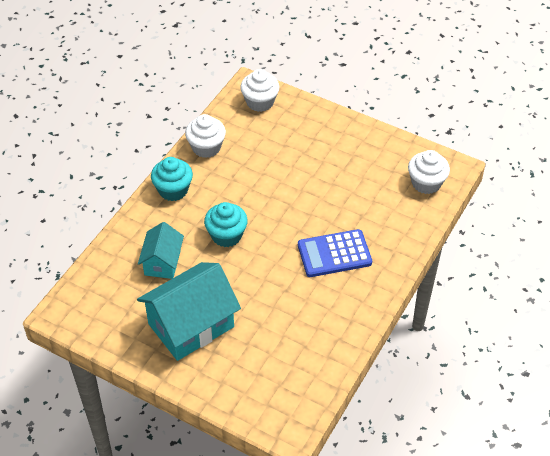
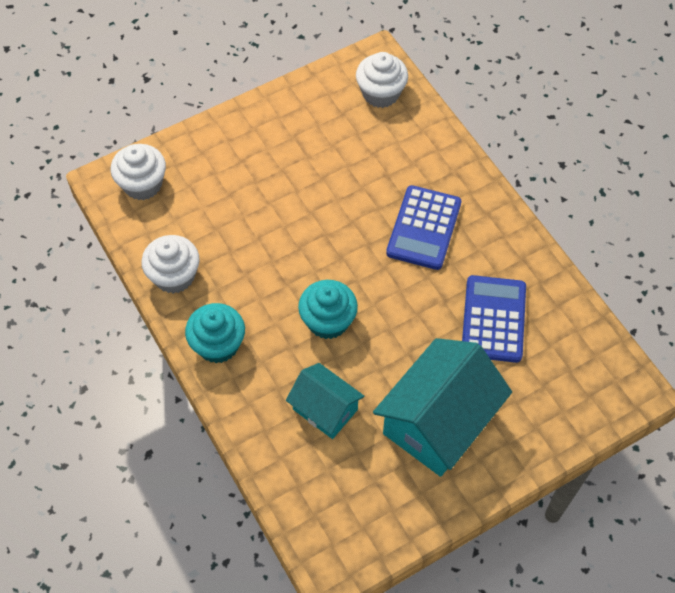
camera: 60 degrees left, 10 degrees up
(191, 325) = (438, 422): turquoise house -> turquoise house turned 45 degrees clockwise
(290, 323) = (493, 319): none -> blue calculator

